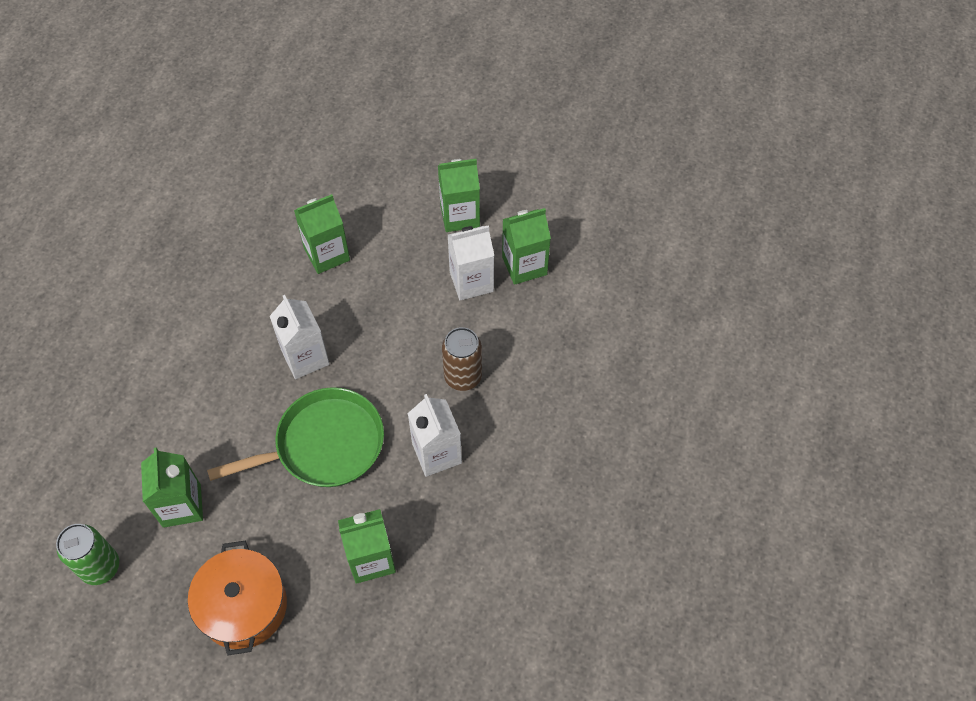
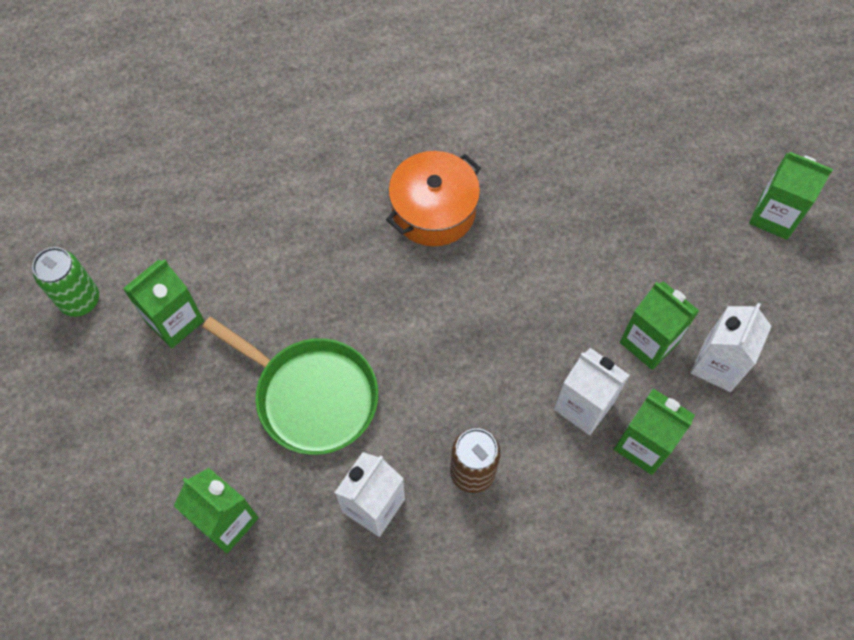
camera: 55 degrees right, 5 degrees up
(243, 606) = (114, 442): orange pot -> orange pot (434, 211)
(305, 357) = (387, 315): white carton -> white carton (717, 365)
(327, 254) = (507, 255): green carton -> green carton (774, 216)

